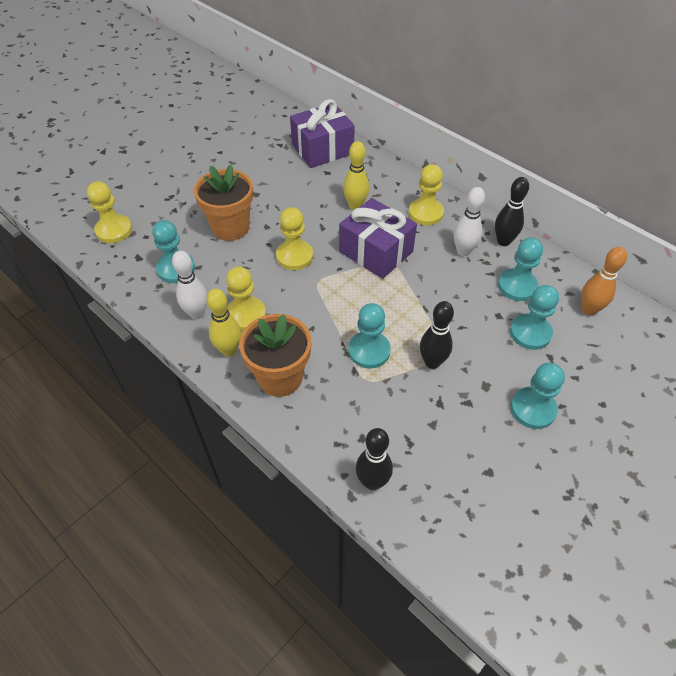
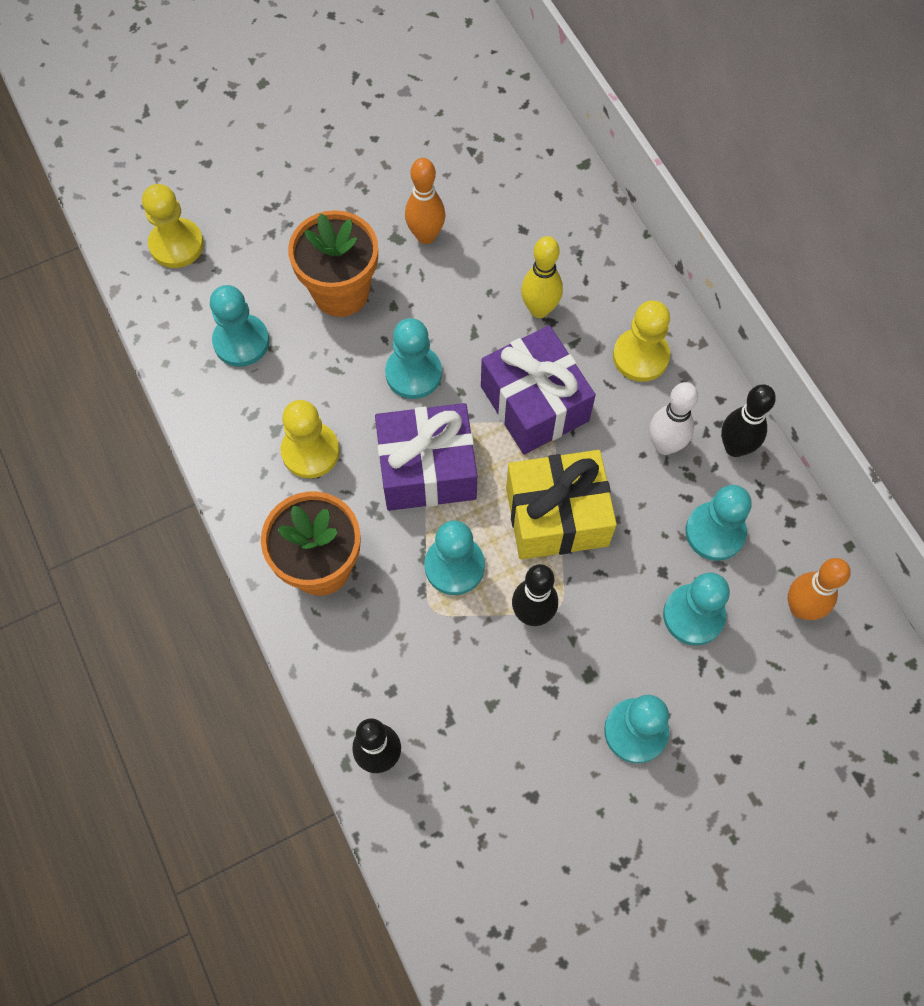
camera: 20 degrees right, 15 degrees up
(197, 313) = (246, 427): white bowling pin -> none
(229, 350) = (269, 501): yellow bowling pin -> none
(271, 188) = (426, 236): none -> orange bowling pin
(294, 256) = (413, 373): yellow pawn -> turquoise pawn
(322, 149) = (534, 180): purple gift -> purple gift (427, 469)
(419, 305) = (557, 516): none -> yellow gift

